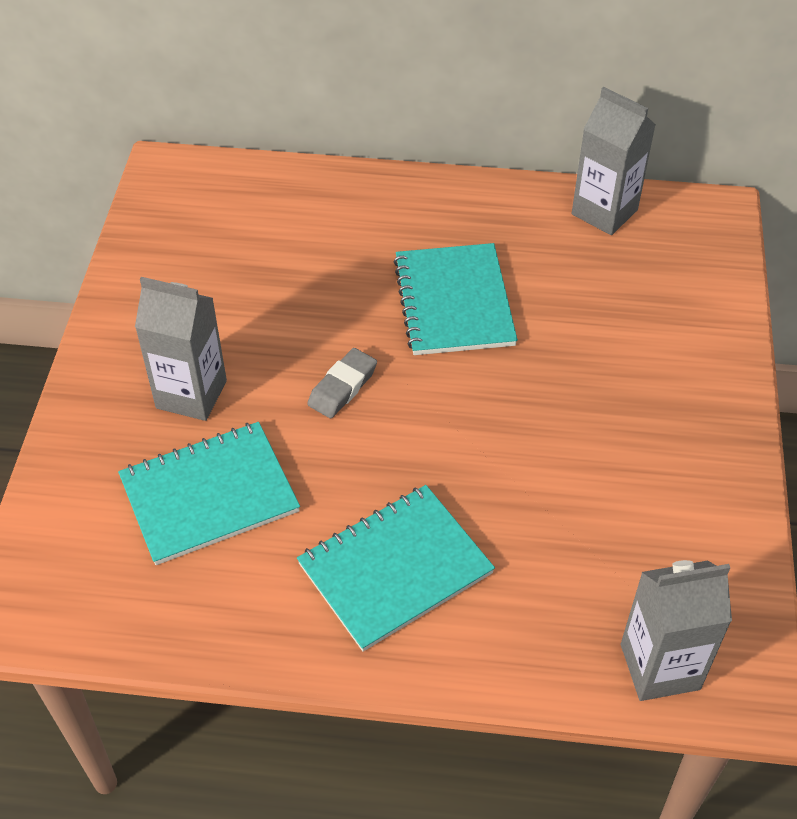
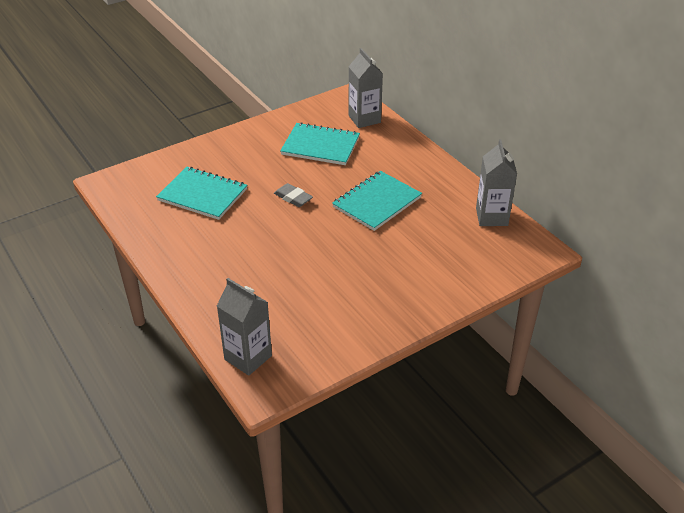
camera: 50 degrees right, 10 degrees down
(191, 394) = (244, 164): grey carton -> grey carton (364, 119)
(342, 387) = (293, 198): grey eraser -> grey eraser turned 45 degrees clockwise
(395, 568) = (219, 258): turquoise notebook -> turquoise notebook (320, 146)

